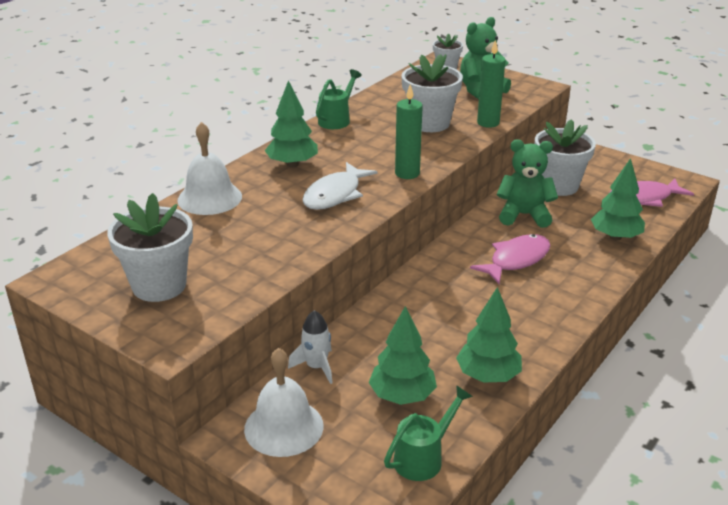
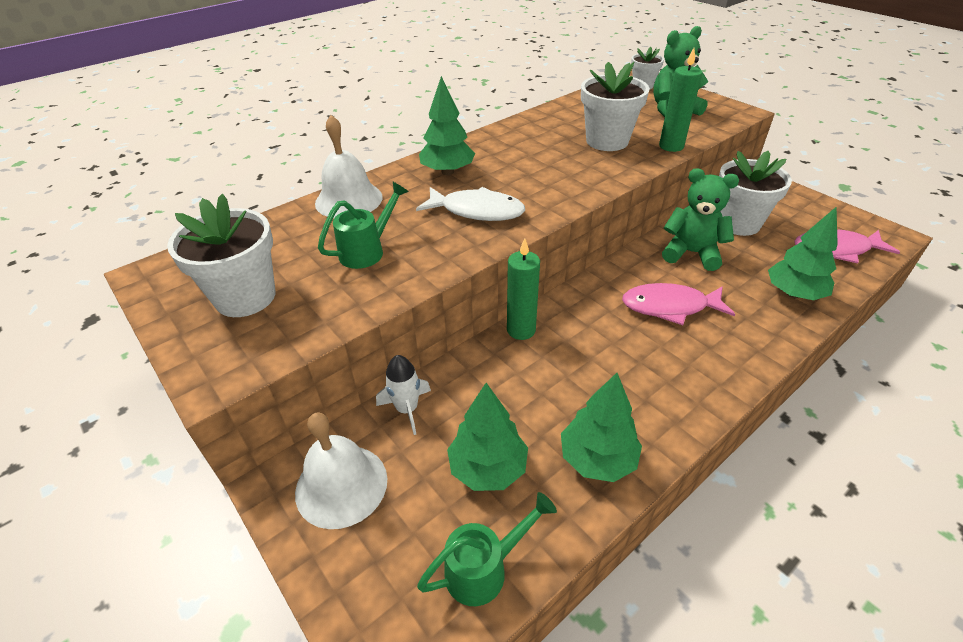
camera: 15 degrees right, 10 degrees up
(335, 194) = (477, 211): white fish -> white fish turned 120 degrees counterclockwise
(337, 120) = (512, 128): green watering can -> green watering can (367, 251)
(407, 173) = (564, 195): green candle -> green candle (521, 330)
(516, 260) = (669, 307): pink fish -> pink fish turned 150 degrees counterclockwise

